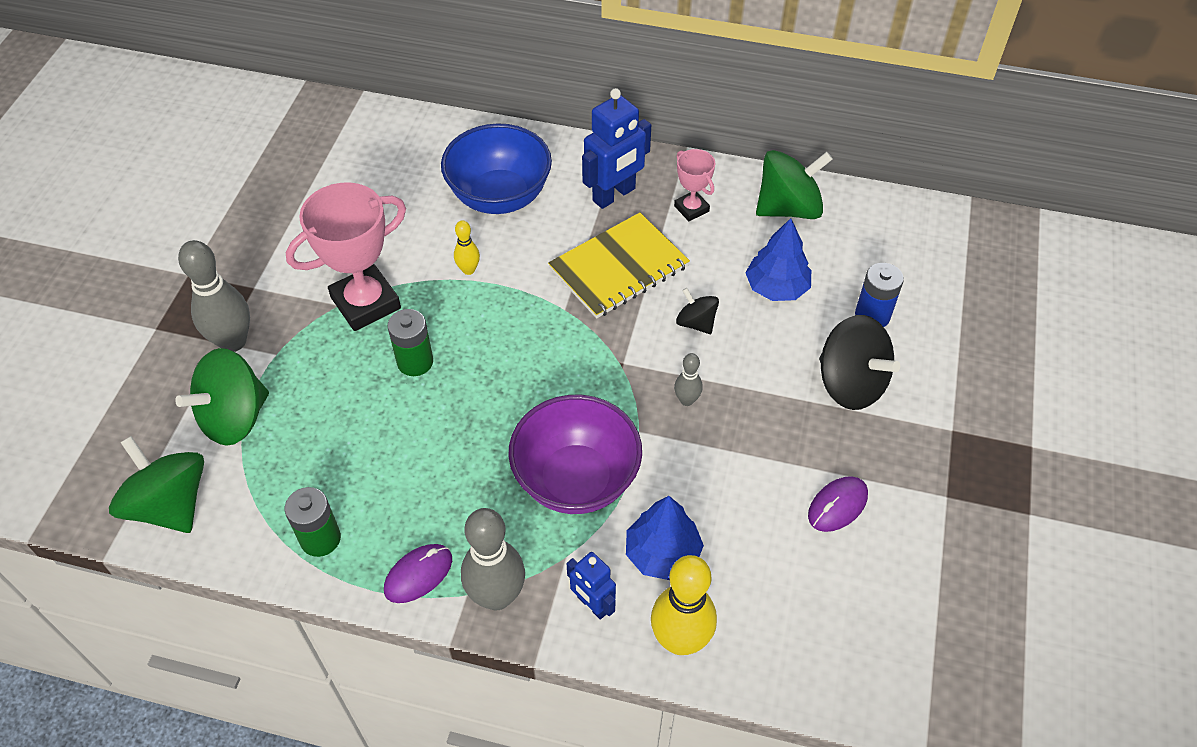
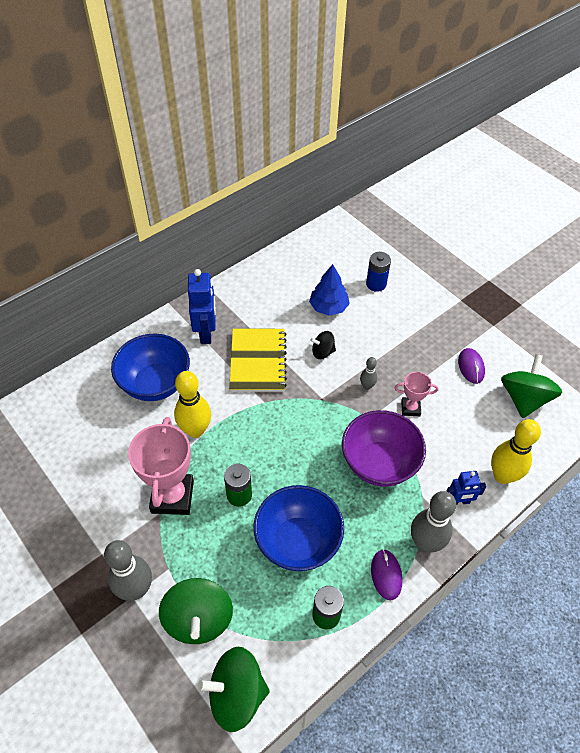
camera: 55 degrees left, 0 degrees up
(396, 455) = (298, 541): none -> blue bowl
(468, 270) = (195, 430): yellow bowling pin -> yellow bowling pin, size x1.99
(662, 553) = (449, 453): blue tree -> none
(691, 209) = (247, 307): pink trophy -> pink trophy (410, 408)
(788, 208) = (283, 270): green spinning top -> green spinning top (524, 399)
(850, 384) = (408, 317): black spinning top -> none

